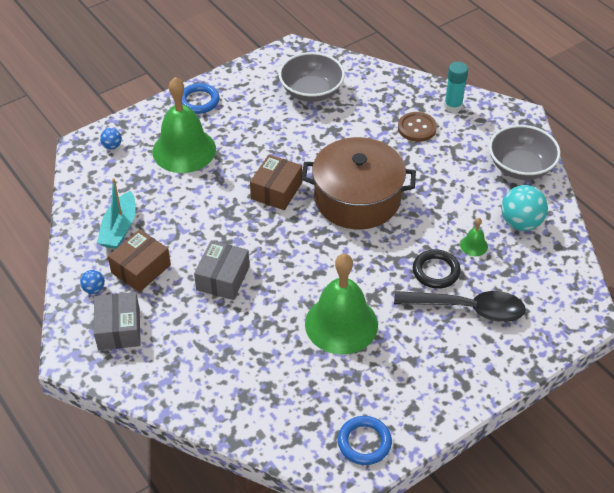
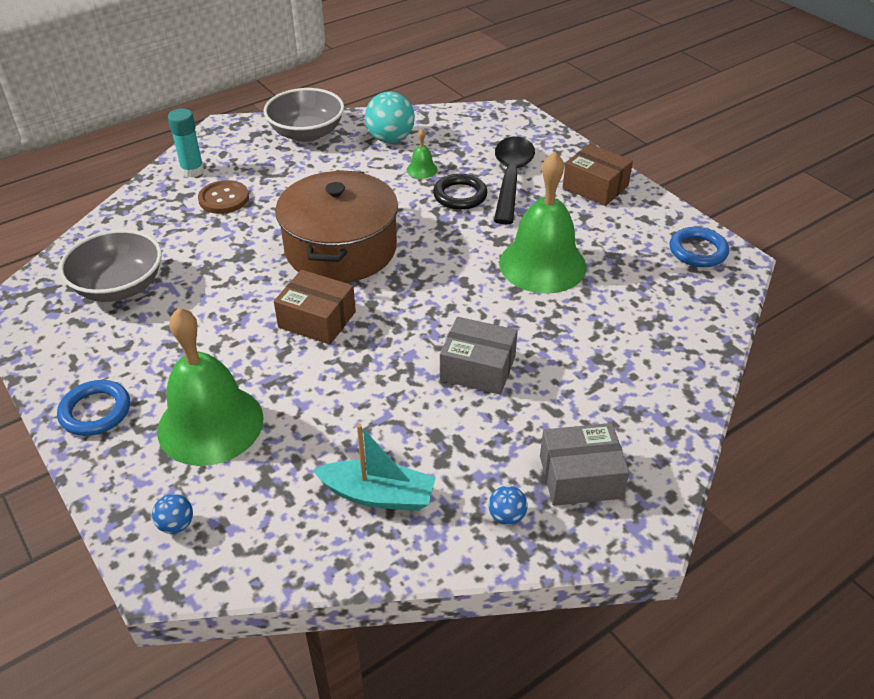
camera: 90 degrees left, 5 degrees down
(141, 269) = (463, 460): brown box -> brown box (595, 187)

